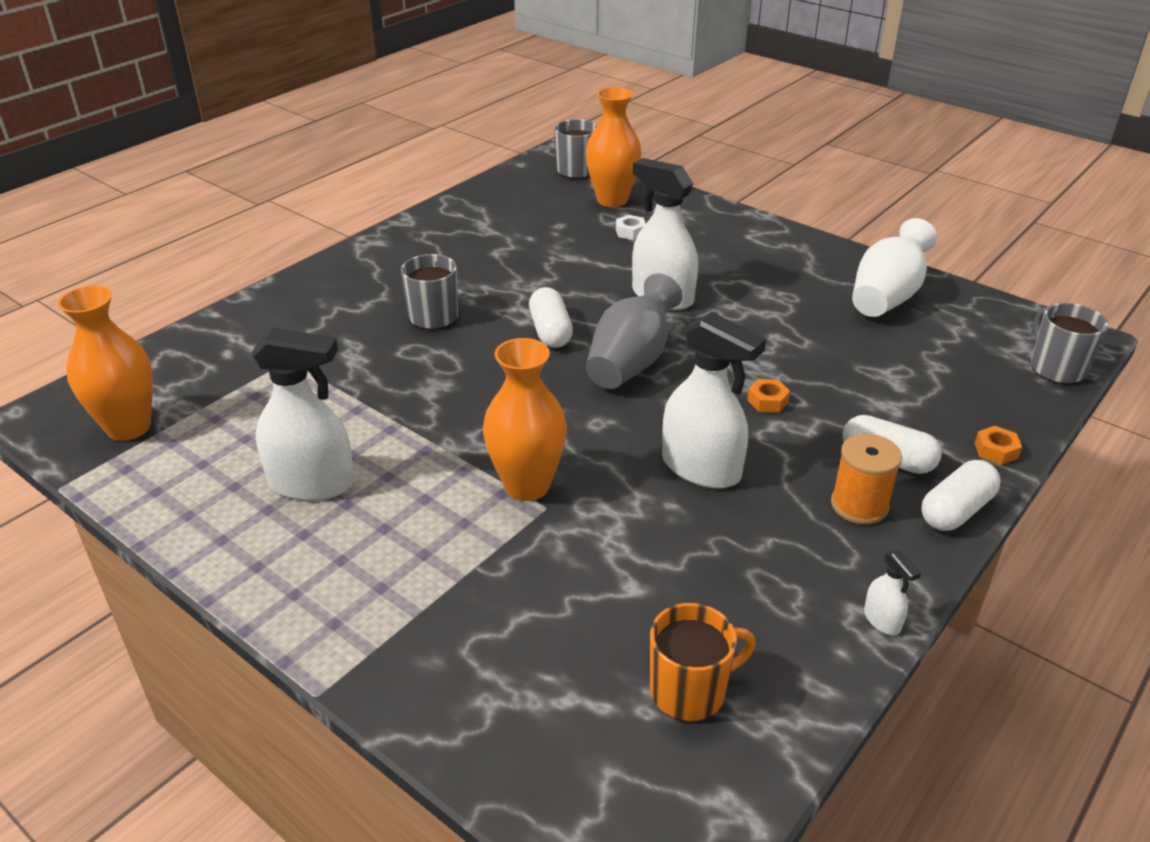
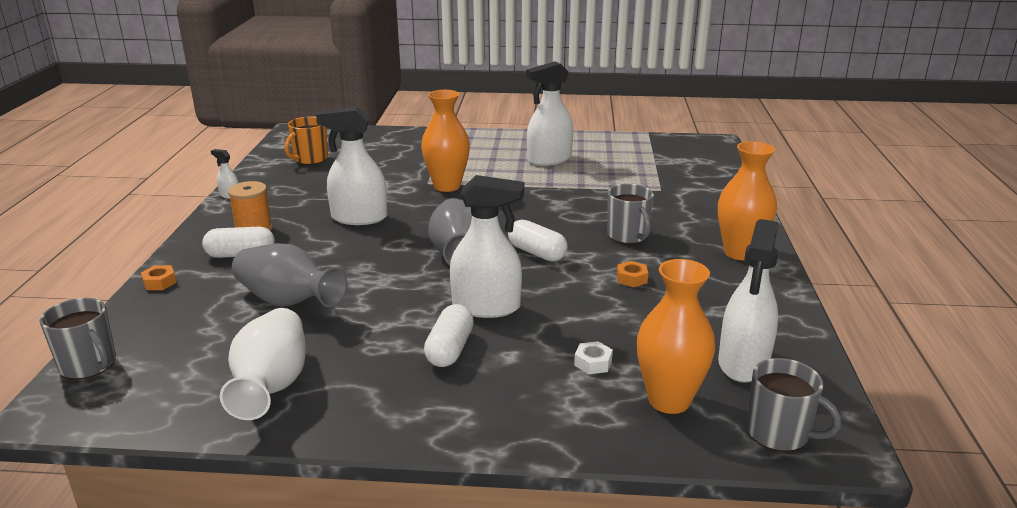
camera: 145 degrees right, 10 degrees down
(128, 427) = (668, 150): orange vase -> orange vase (740, 253)
(531, 200) = (743, 363): none -> white spray bottle
(767, 401) = (340, 261): orange nut -> orange nut (631, 279)
(848, 369) = (288, 301): none -> grey vase
(956, 510) = (191, 243): white capsule -> white capsule (450, 349)

